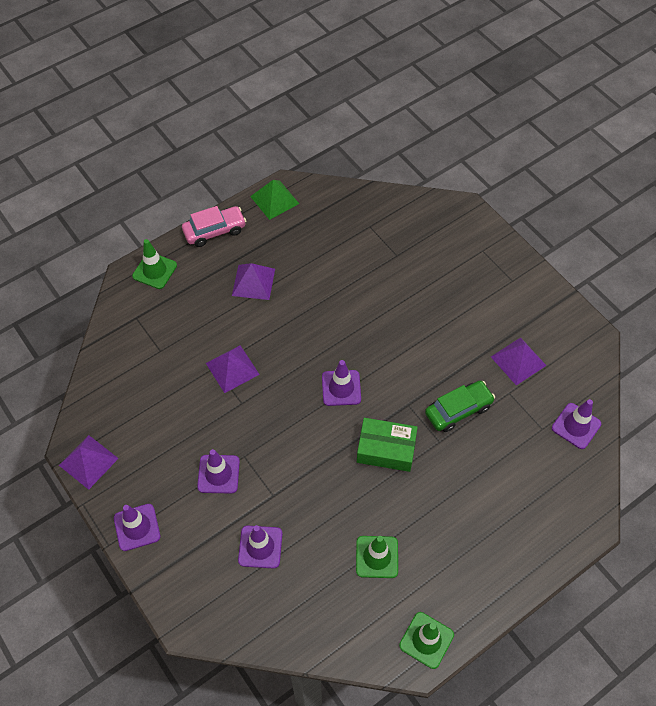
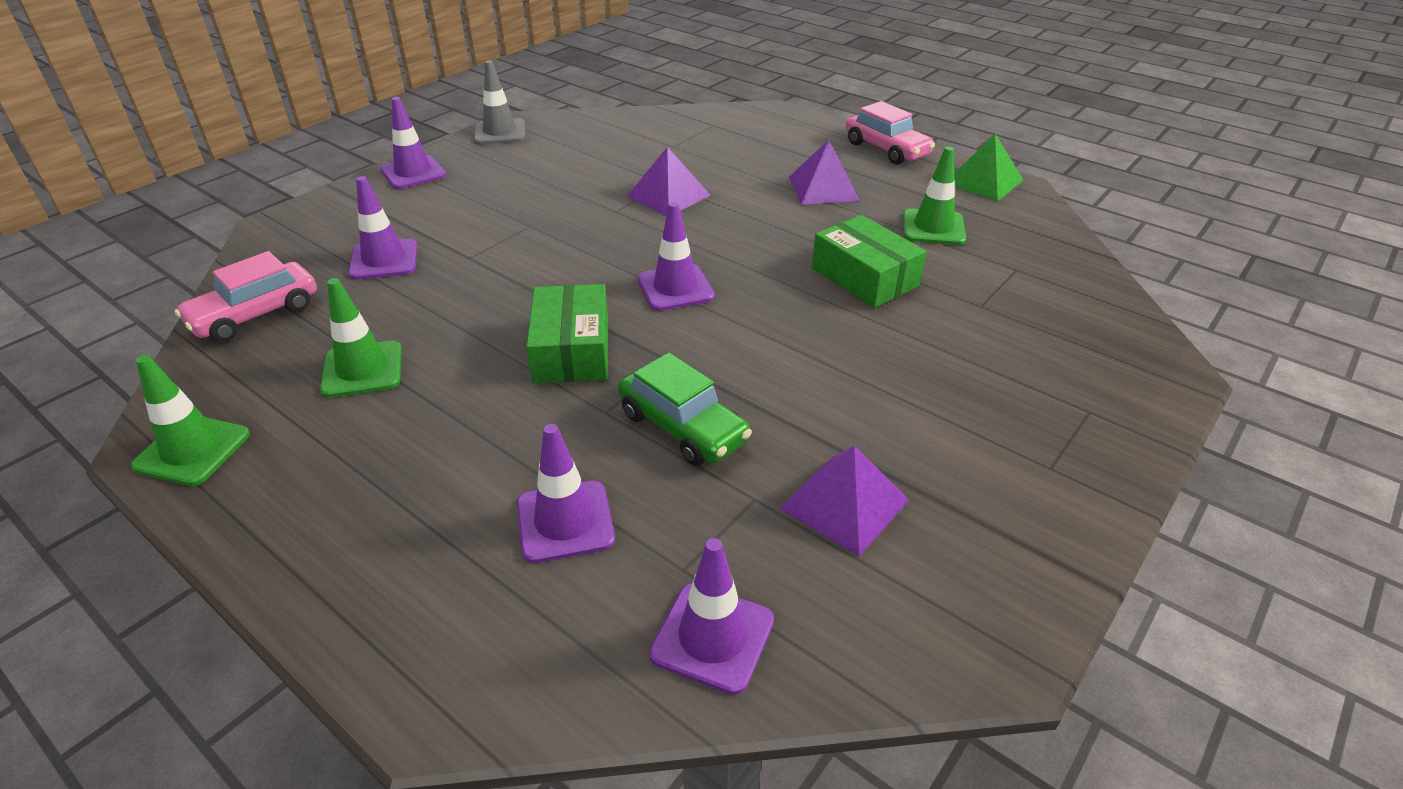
camera: 75 degrees right, 20 degrees down
(88, 462) = (500, 132): purple pyramid -> grey traffic cone
(154, 271) = (791, 124): green traffic cone -> green traffic cone (933, 228)
(218, 474) = (497, 212): purple traffic cone -> purple traffic cone (565, 521)
(304, 622) = (255, 315): none -> pink car
(357, 295) = (865, 277): none -> green box

